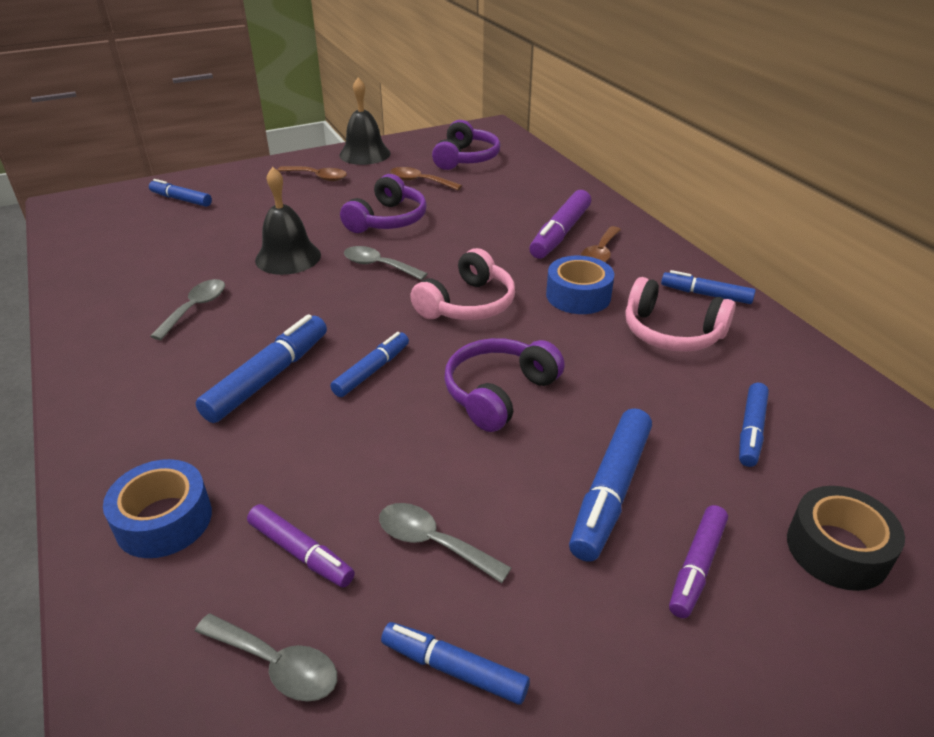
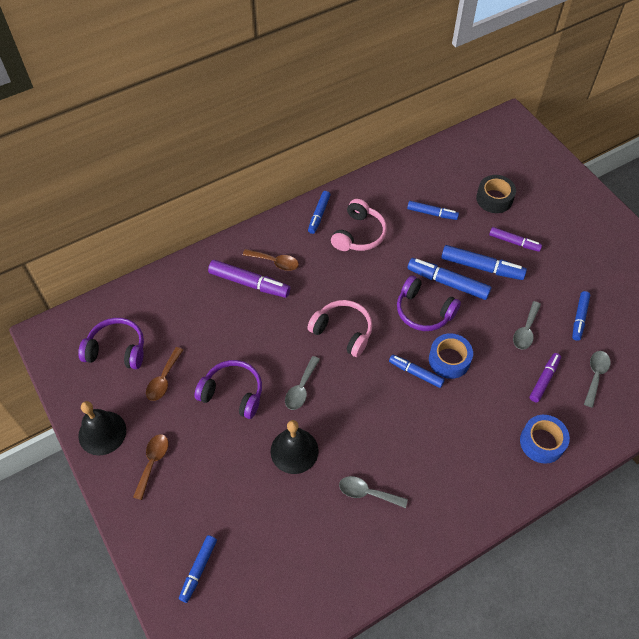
camera: 95 degrees left, 20 degrees up
(268, 377) = (431, 426): blue marker -> blue marker (448, 283)
(578, 296) = (327, 275): blue tape -> blue tape (449, 360)

